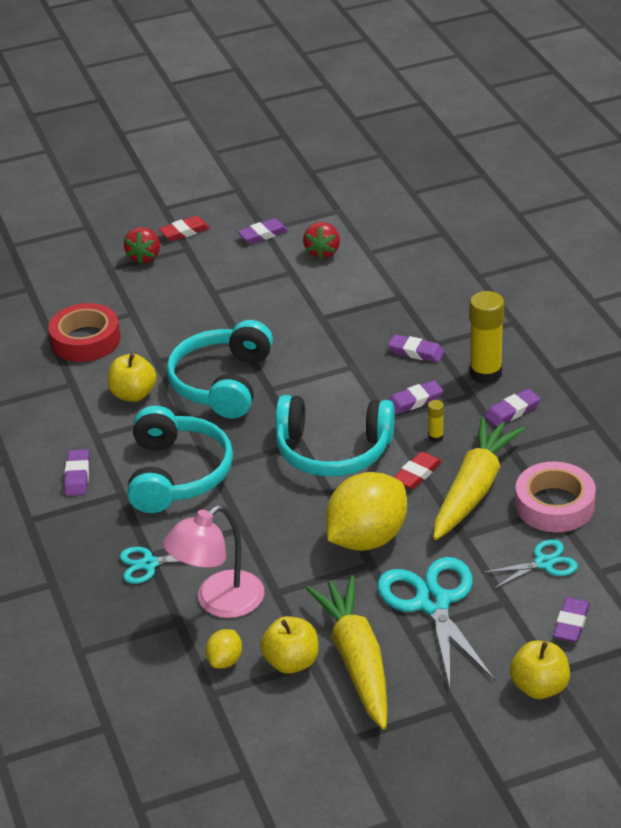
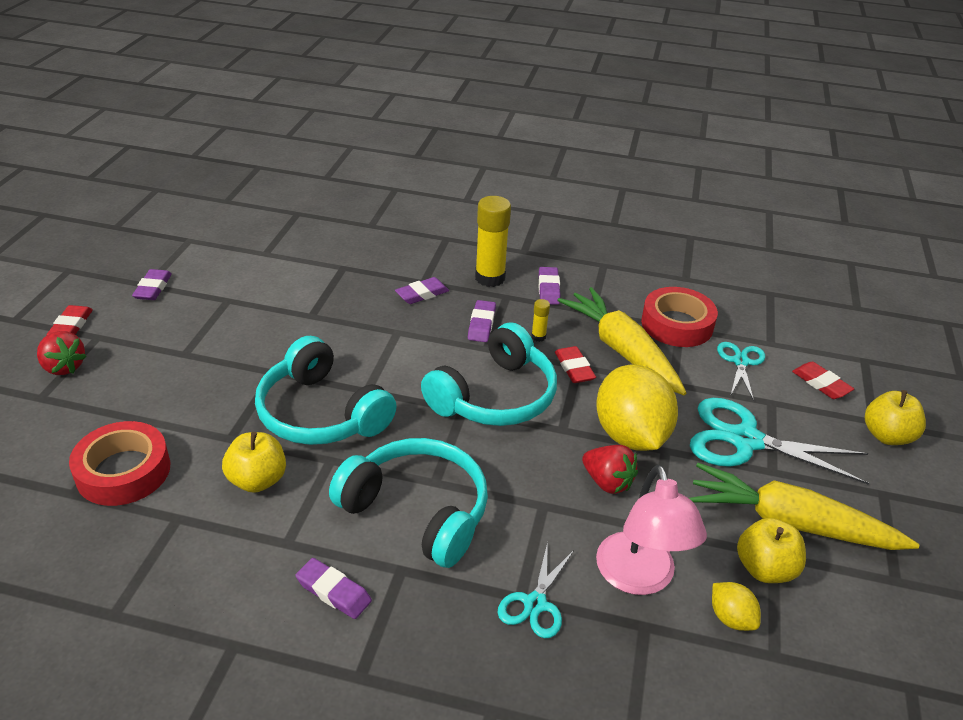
camera: 60 degrees left, 0 degrees up
(322, 252) = (228, 272): red strawberry -> red strawberry (607, 482)
(554, 505) = (677, 324): pink tape -> red tape
(571, 623) = (821, 384): purple eraser -> red eraser

